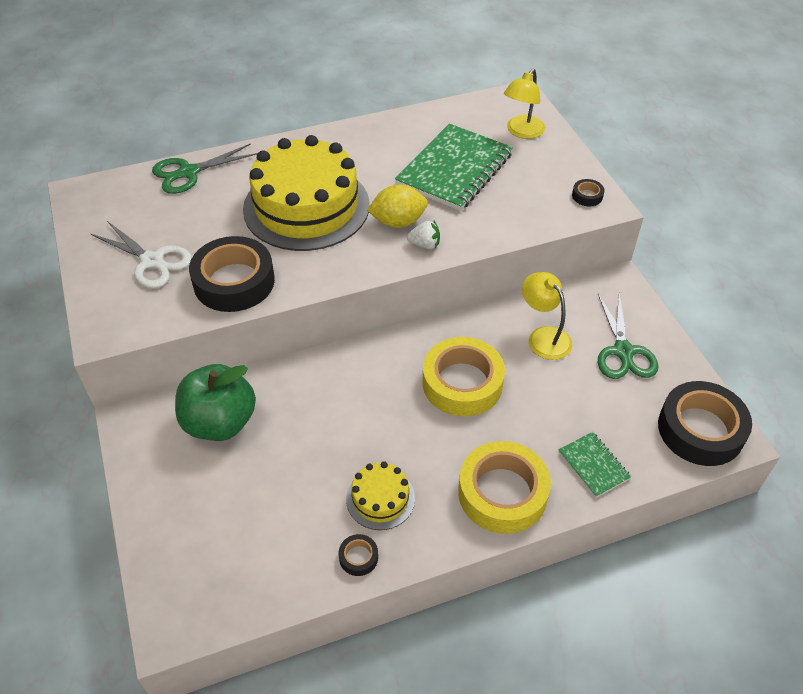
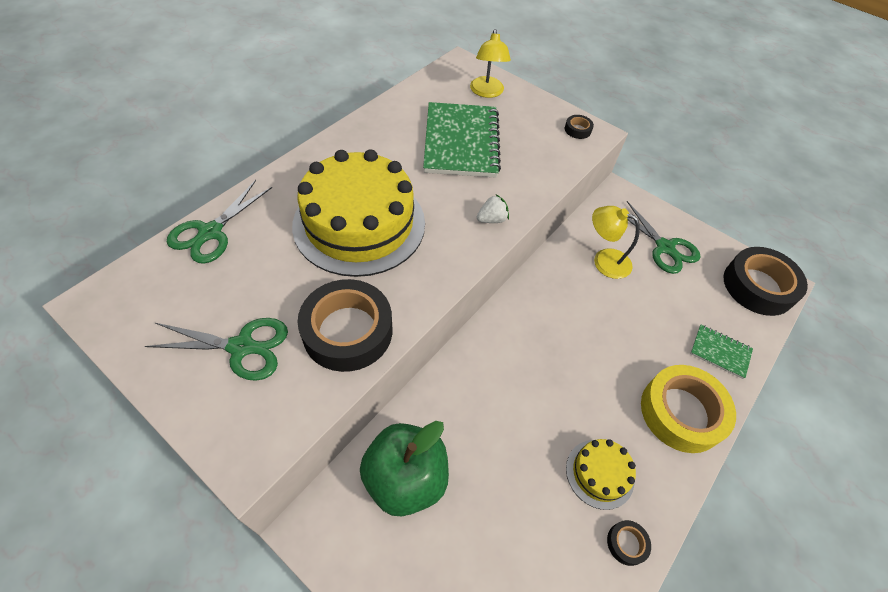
camera: 35 degrees left, 5 degrees up
(152, 261) = (242, 347): white scissors -> green scissors
(398, 222) = (453, 207): yellow lemon -> none
(462, 383) = (578, 329): yellow tape -> none

